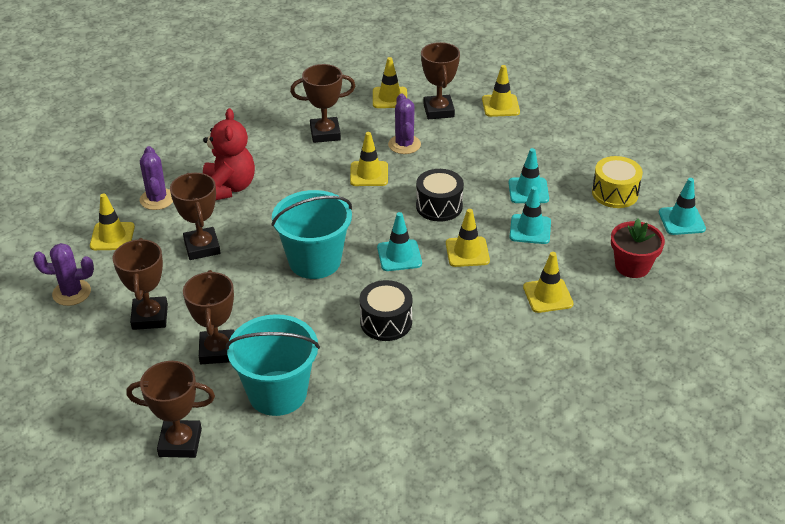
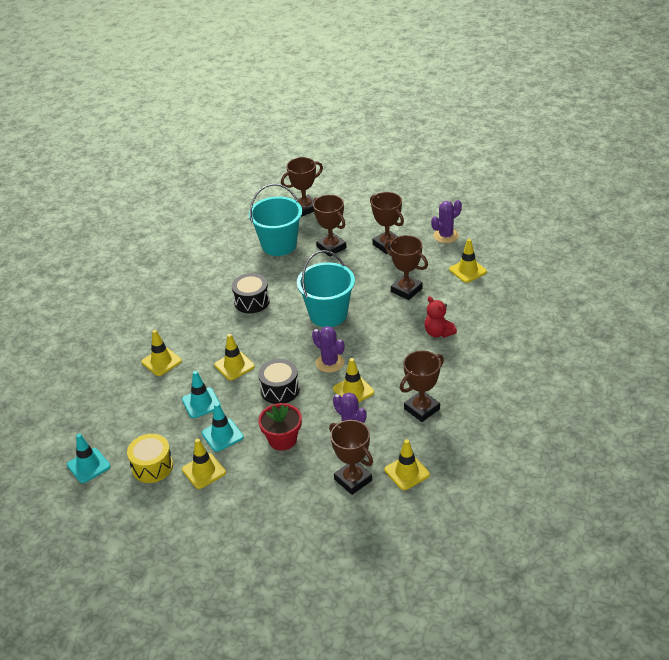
camera: 150 degrees right, 0 degrees up
(157, 199) = (474, 303): purple cactus -> purple cactus (330, 363)
(228, 188) = (438, 332): red teddy bear -> red teddy bear, size x0.66
(399, 256) = (277, 342): turquoise traffic cone -> none
(500, 106) = (303, 514): yellow traffic cone -> yellow traffic cone (204, 471)
(632, 266) = (113, 409): red flower pot -> red flower pot (282, 439)

